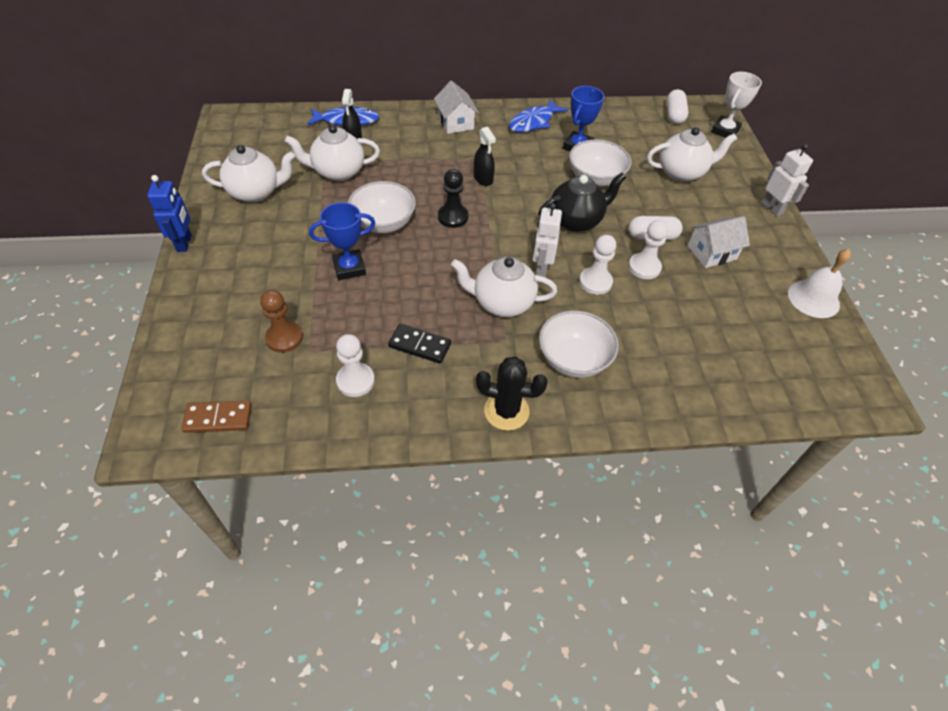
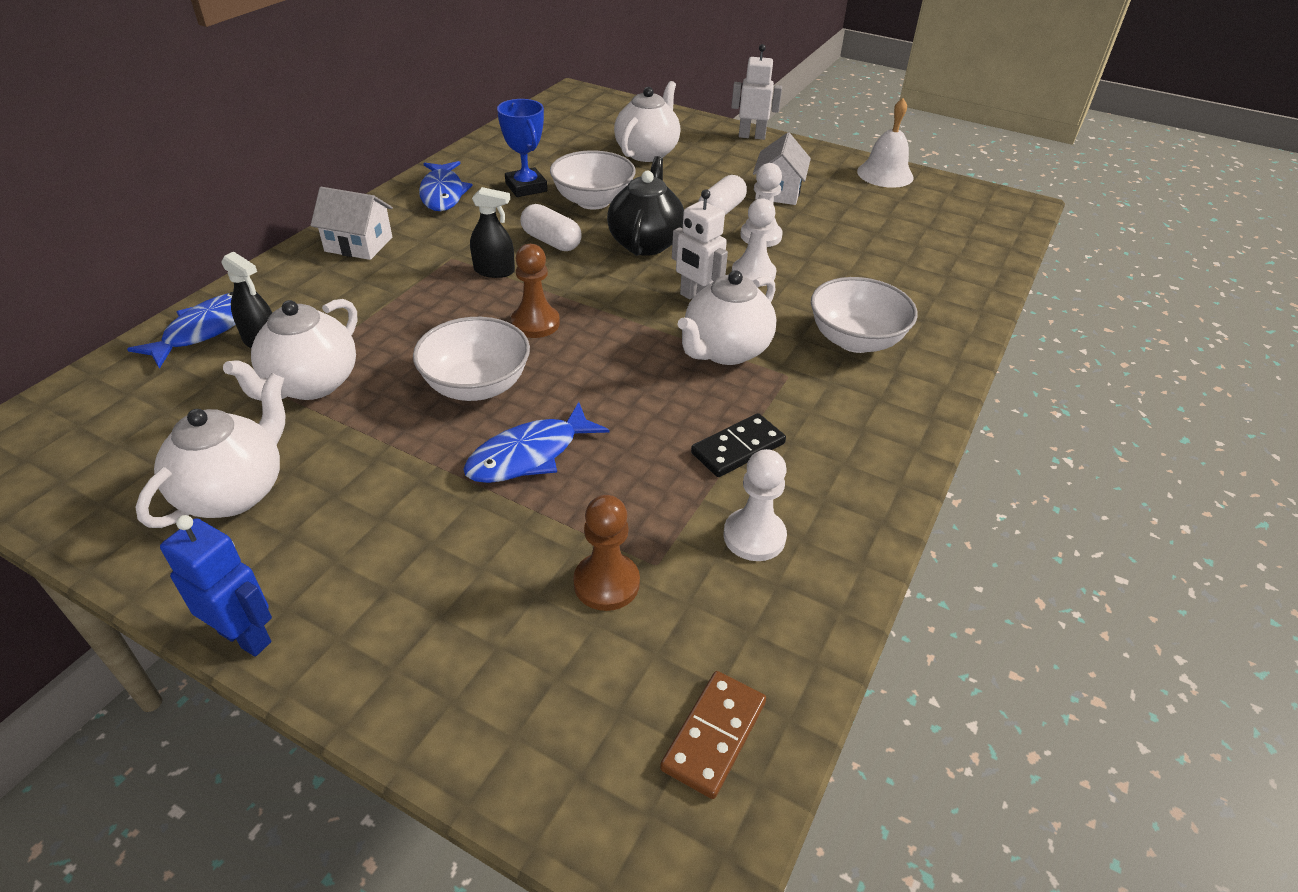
camera: 55 degrees left, 10 degrees down
(349, 268) = (529, 455): blue trophy -> blue fish
(453, 217) = (535, 323): black pawn -> brown pawn
(506, 411) = (898, 422): black cactus -> none
(674, 115) = (555, 115): white capsule -> white capsule (551, 241)
(725, 131) = (616, 105): white trophy -> none

